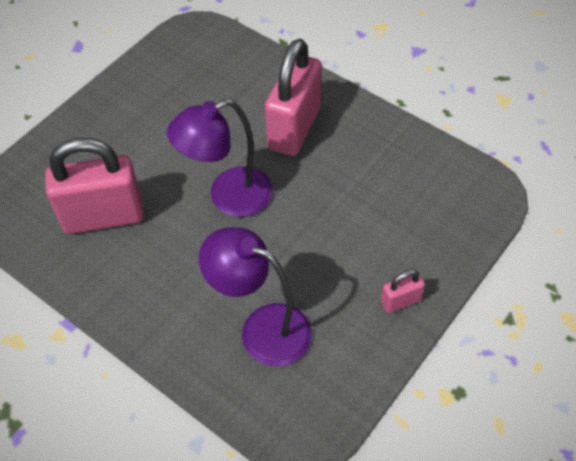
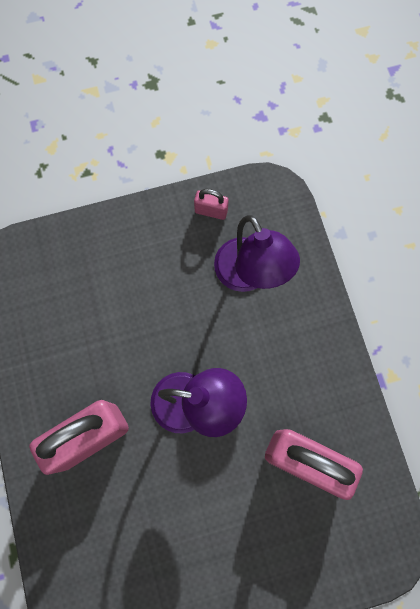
camera: 145 degrees left, 20 degrees up
(400, 301) = (143, 229): pink padlock -> pink padlock (211, 211)

